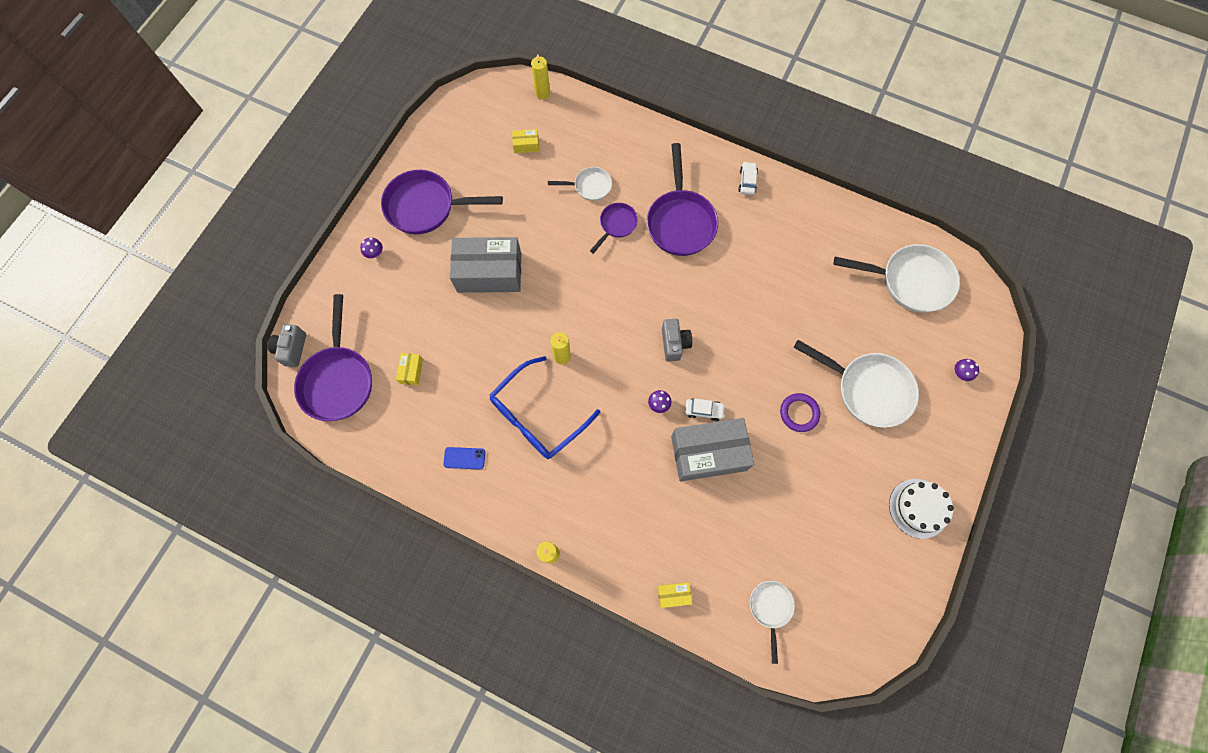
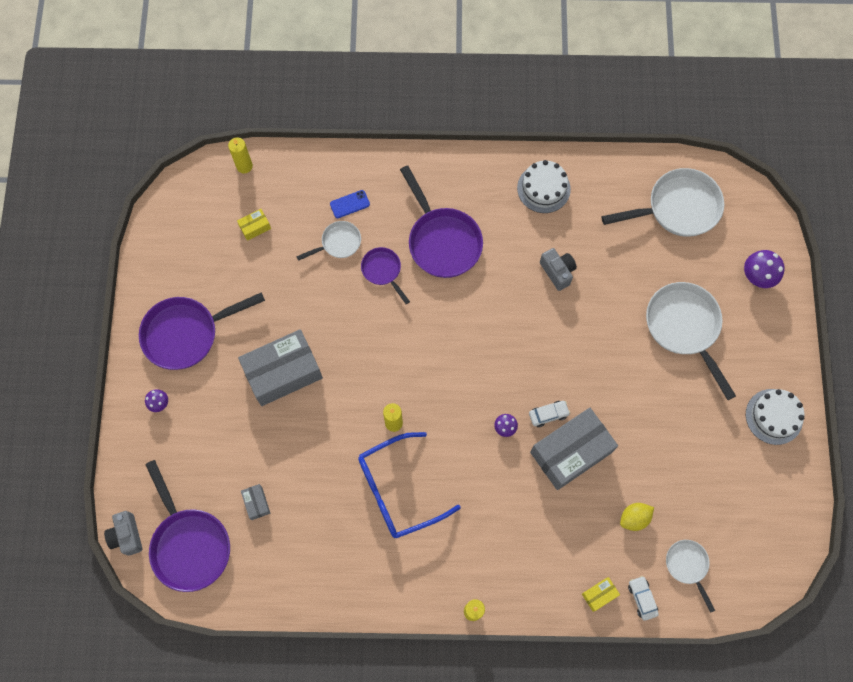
camera: 25 degrees left, 0 degrees up
(411, 371) = (256, 503): yellow box -> grey box
(464, 458) = (350, 562): blue phone -> blue phone (349, 204)
(538, 415) = (399, 490): blue glasses -> blue glasses turned 45 degrees clockwise
(616, 225) = (383, 271): purple pan -> purple pan turned 45 degrees counterclockwise
(674, 344) = (492, 363): grey camera -> grey camera (557, 272)
(739, 540) = (634, 518): none -> yellow lemon
(747, 181) = (486, 173): white car -> white car (642, 598)
(792, 214) = (543, 188): none -> white cake
(799, 413) = (634, 378): purple ring -> none
(868, 389) = (684, 328): white pan -> white pan turned 120 degrees counterclockwise
(960, 373) = (758, 276): purple mushroom -> purple mushroom, size x1.74

